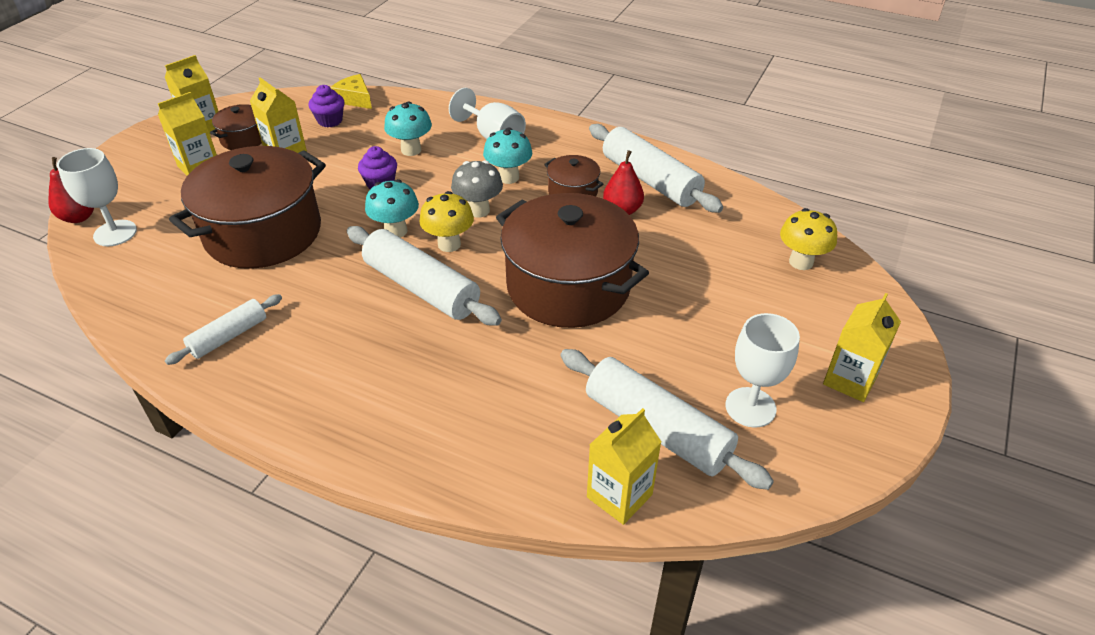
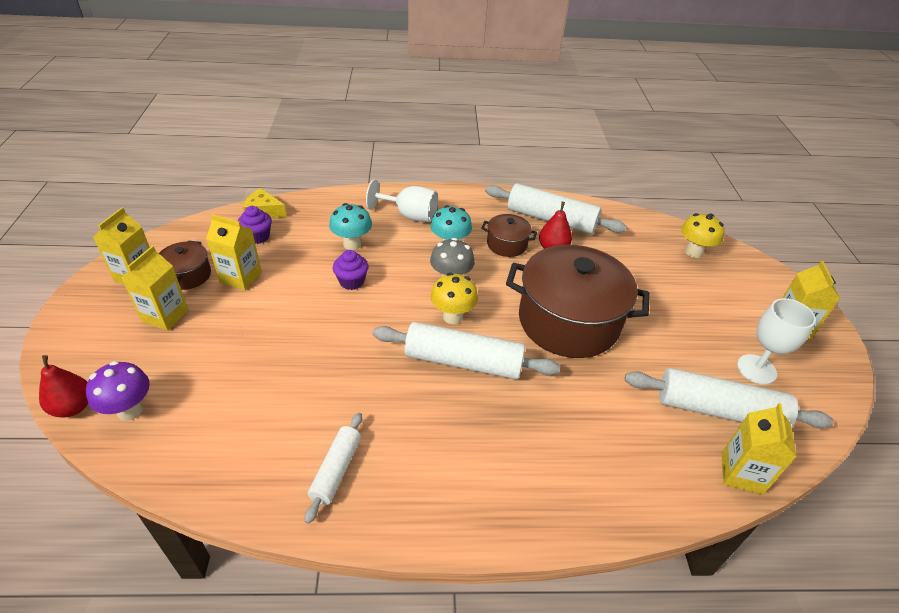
camera: 30 degrees left, 0 degrees up
(115, 233) = (130, 410): white goblet -> purple mushroom
(263, 233) = (284, 359): brown pot -> none
(396, 231) = (400, 319): turquoise mushroom -> none

